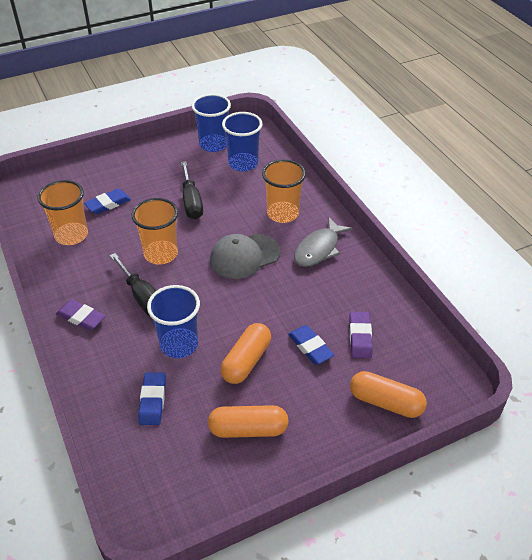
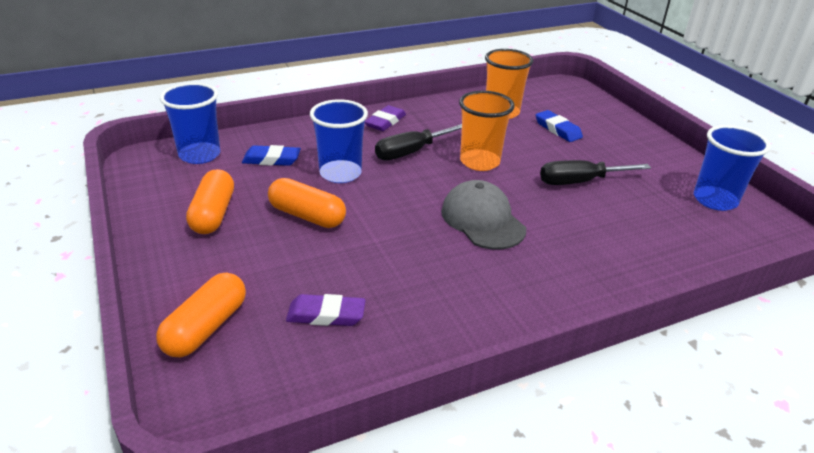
camera: 90 degrees right, 10 degrees down
(243, 163) = (683, 225): blue cup -> blue cup (199, 155)
(283, 214) = (579, 257): orange cup -> none
(310, 347) = (317, 266): blue eraser -> none
(319, 249) = (506, 288): grey fish -> none

